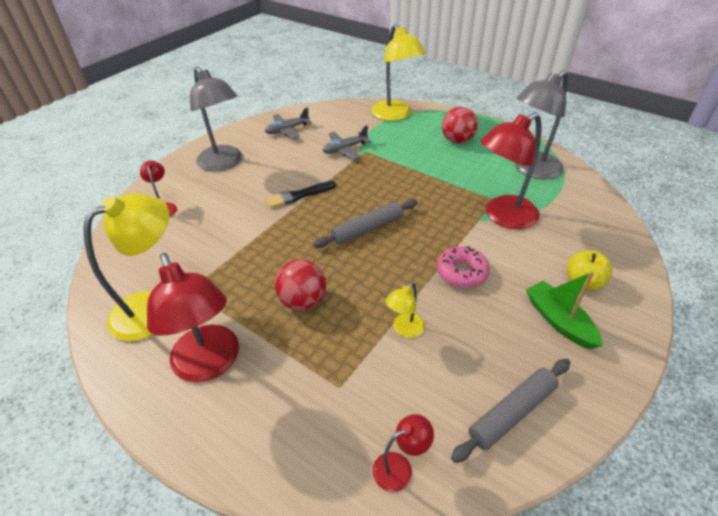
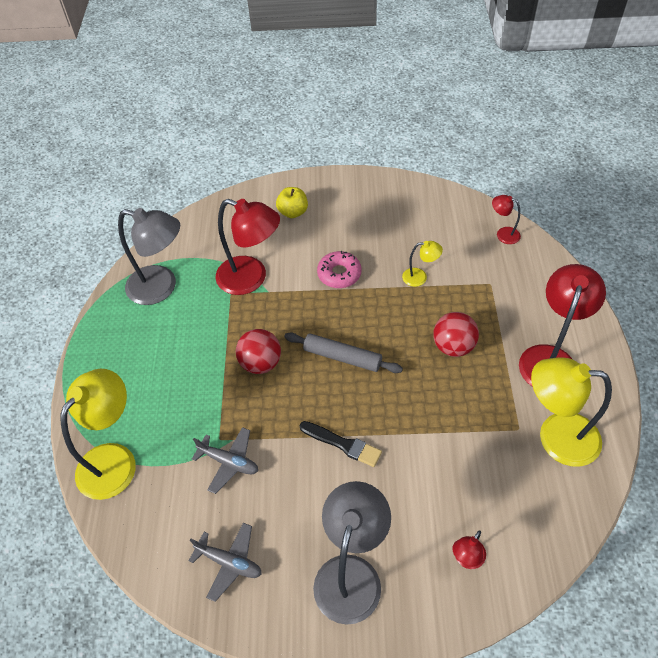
camera: 125 degrees left, 10 degrees up
(457, 140) = (140, 367): red ball -> red ball (261, 363)
(512, 413) = (427, 207): grey rolling pin -> none
(559, 321) = (340, 212): green boat -> none

